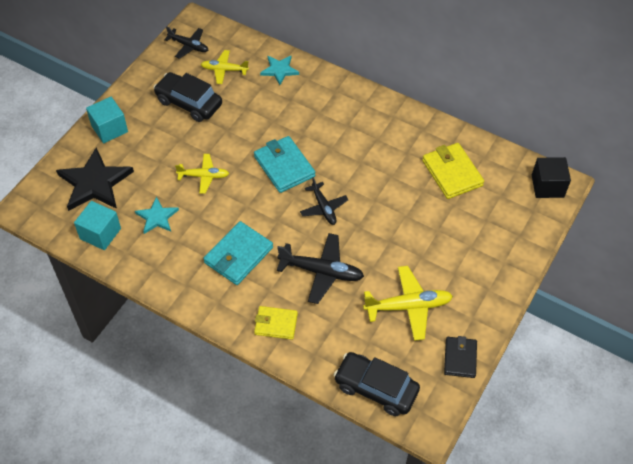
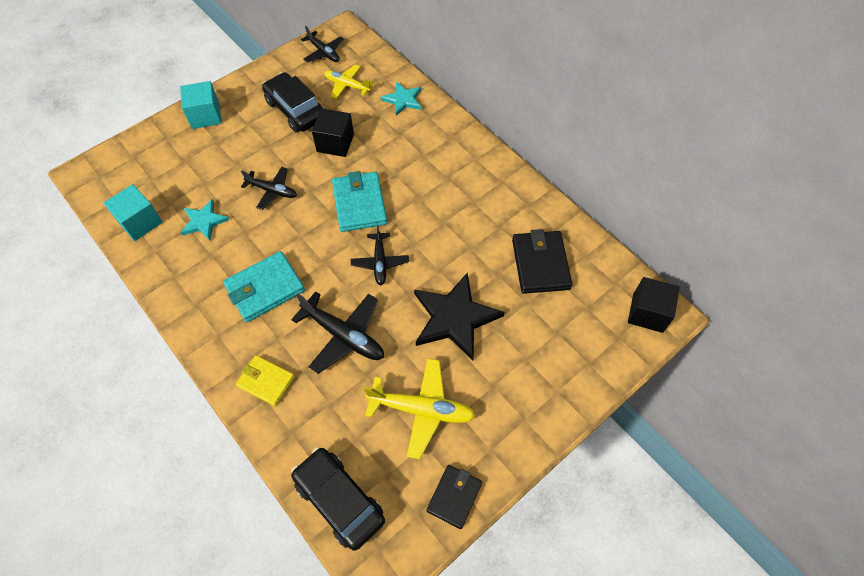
camera: 20 degrees right, 5 degrees up
(95, 183) = (163, 167): black star -> black star (454, 318)
(204, 176) = (272, 191): yellow plane -> black plane
(238, 122) = (335, 143): none -> black cube
(452, 173) = (540, 264): yellow wallet -> black wallet

